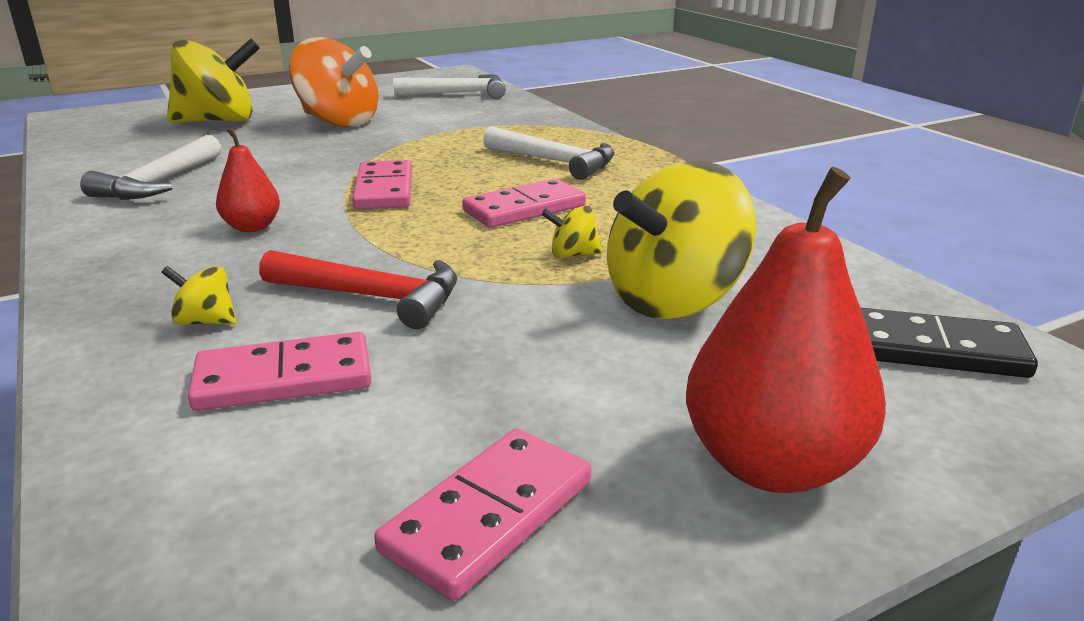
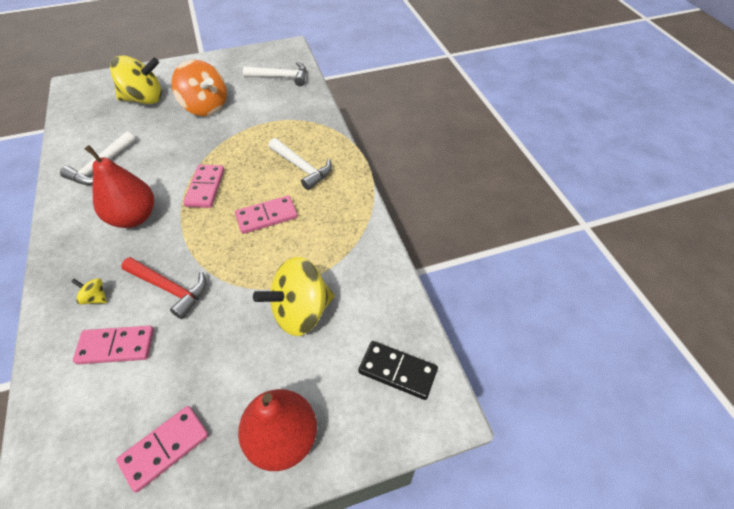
camera: 10 degrees right, 25 degrees up
(252, 227) = (134, 217): red pear -> red pear, size x1.86
(573, 255) = (272, 264): yellow spinning top -> none

